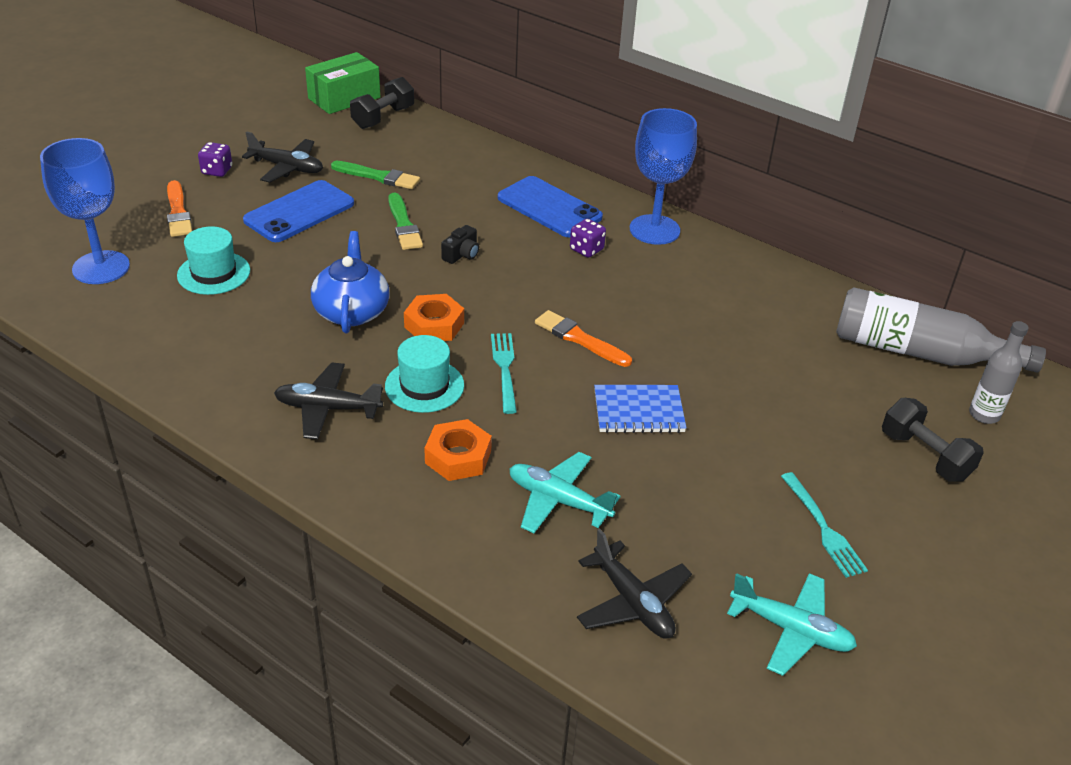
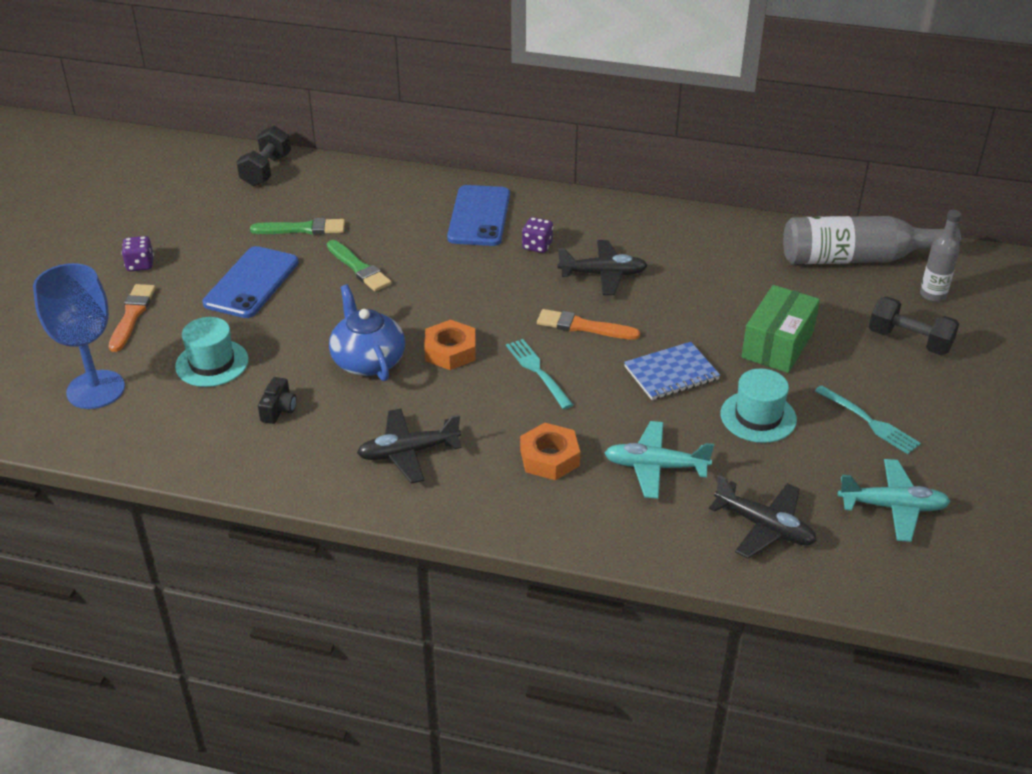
camera: 20 degrees left, 0 degrees up
(178, 212) = (132, 315): orange brush -> orange brush turned 135 degrees counterclockwise
(287, 168) = (208, 243): black plane -> black plane (603, 274)
(344, 98) = (214, 160): green box -> green box (778, 344)
(424, 386) = (479, 407): turquoise hat -> turquoise hat (758, 417)
(461, 254) = (430, 281): black camera -> black camera (279, 409)
(549, 207) = (479, 216): blue phone -> blue phone turned 75 degrees clockwise
(654, 230) = (583, 212): blue goblet -> none

